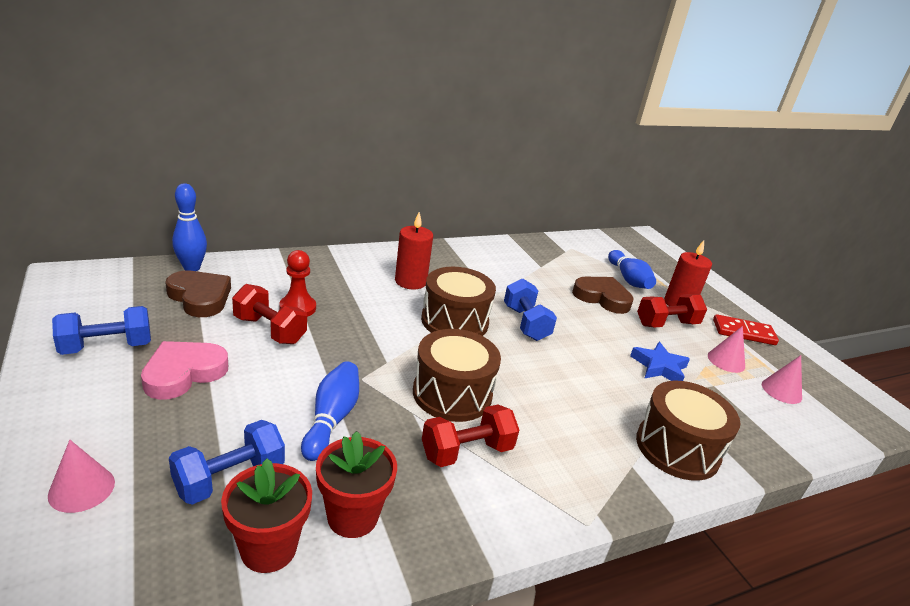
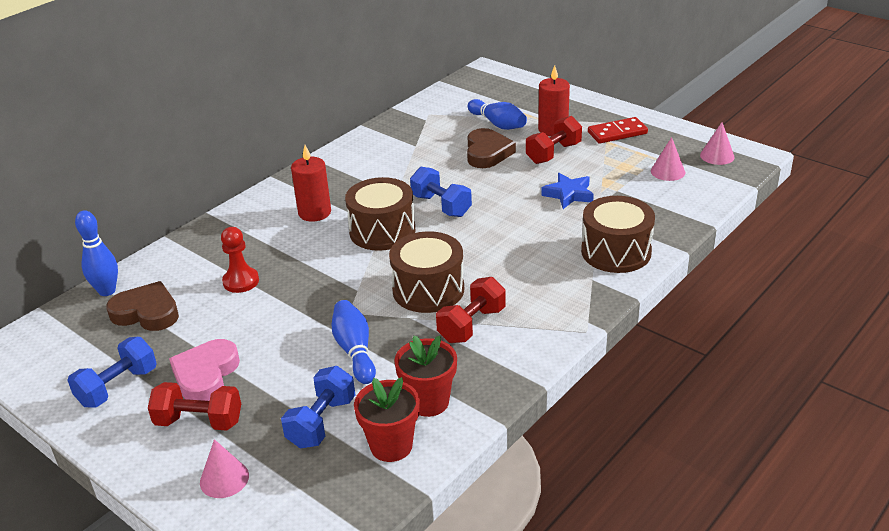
camera: 20 degrees left, 5 degrees up
(269, 330) = (237, 310): red dumbbell -> red dumbbell (199, 421)
(602, 298) = (487, 153): brown heart -> brown heart turned 90 degrees clockwise
(726, 361) = (616, 165): pink cone -> pink cone (717, 156)

